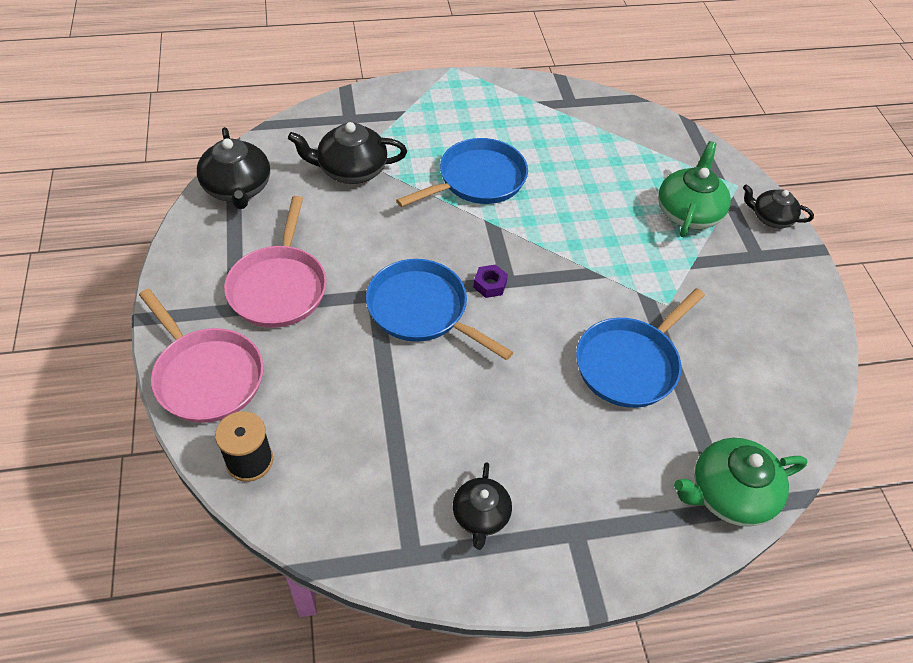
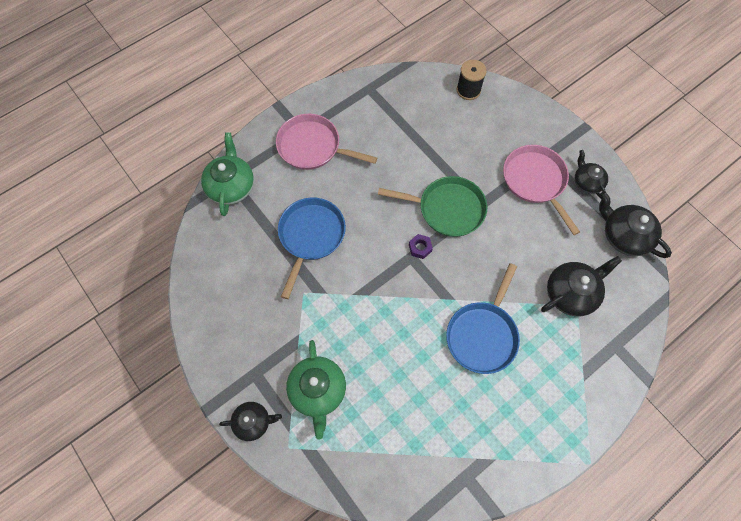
camera: 155 degrees right, 15 degrees up
(206, 376) = (524, 116): pink pan -> pink pan (313, 147)
(422, 310) = (447, 209): blue pan -> green pan
(480, 516) = (348, 118): black teapot -> black teapot (587, 182)
(729, 494) = (231, 186): green teapot -> green teapot turned 45 degrees counterclockwise

